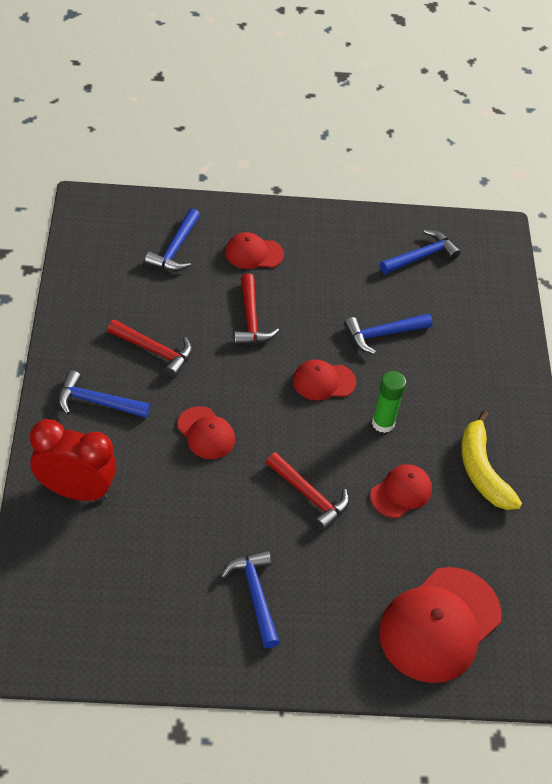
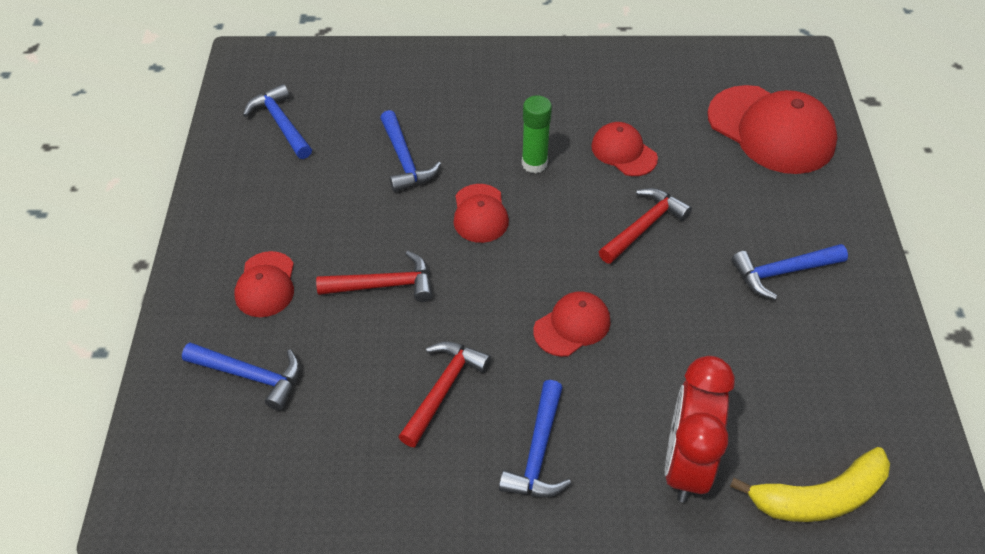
camera: 85 degrees left, 0 degrees up
(482, 470) = (584, 91): yellow banana -> yellow banana (818, 497)

